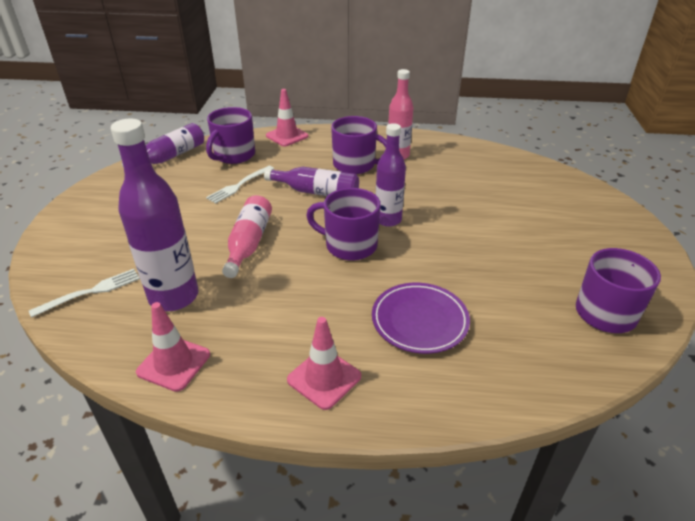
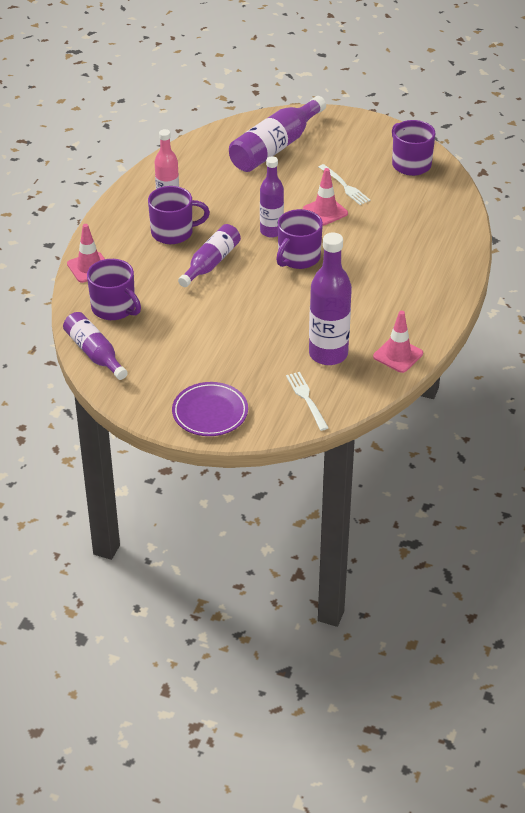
camera: 75 degrees left, 5 degrees up
(239, 185) = (177, 309): white fork -> white fork (345, 186)
(249, 243) = (274, 310): pink bottle -> none
(324, 378) = (430, 291): pink traffic cone -> pink traffic cone (325, 211)
(355, 165) = (173, 232): purple mug -> purple mug turned 45 degrees clockwise
(419, 321) = (393, 242): purple plate -> purple plate (210, 413)
(540, 199) = (275, 147): none -> purple bottle

